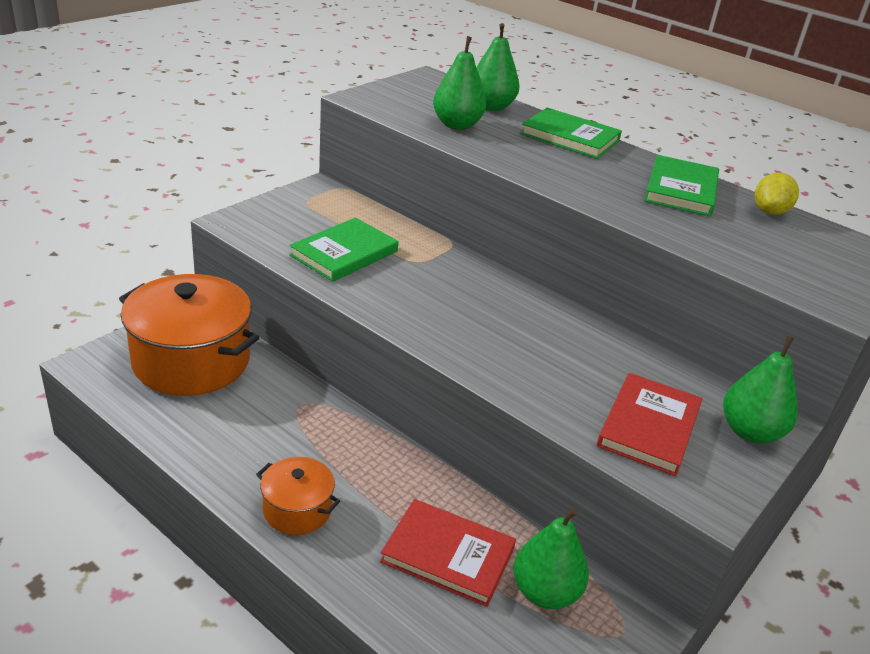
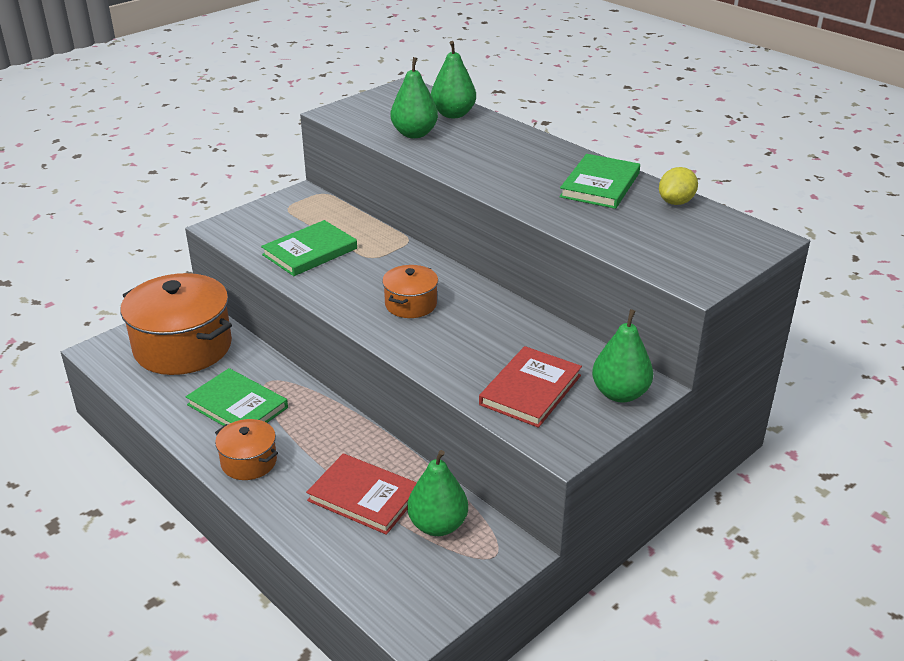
camera: 10 degrees right, 0 degrees up
(477, 318) = (411, 304): none -> orange pot
(570, 137) = (516, 140): green book -> green book (237, 406)

